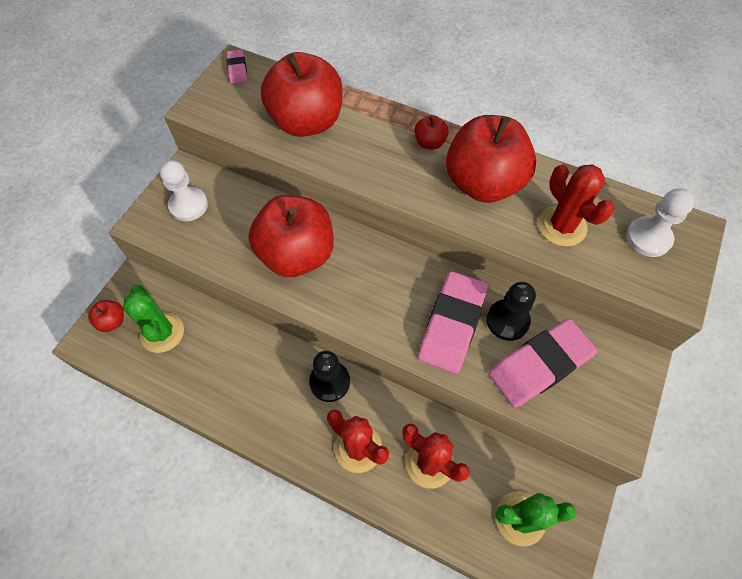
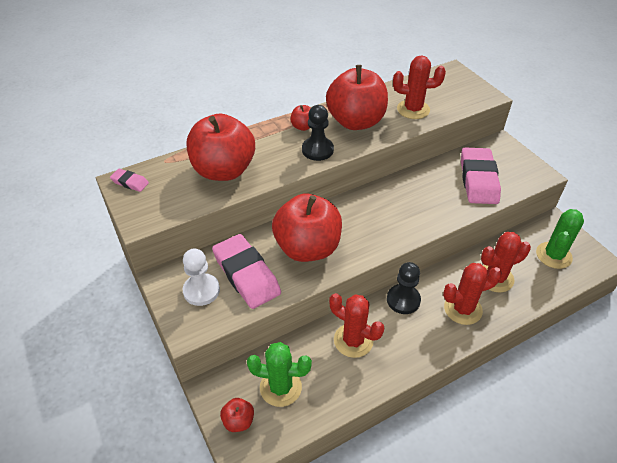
camera: 55 degrees left, 15 degrees down
(249, 363) = (353, 340): none -> red cactus
(452, 324) = (424, 201): pink eraser -> pink eraser (246, 275)
(507, 321) = (440, 177): black pawn -> black pawn (317, 150)
(648, 238) = (446, 86): white pawn -> none

